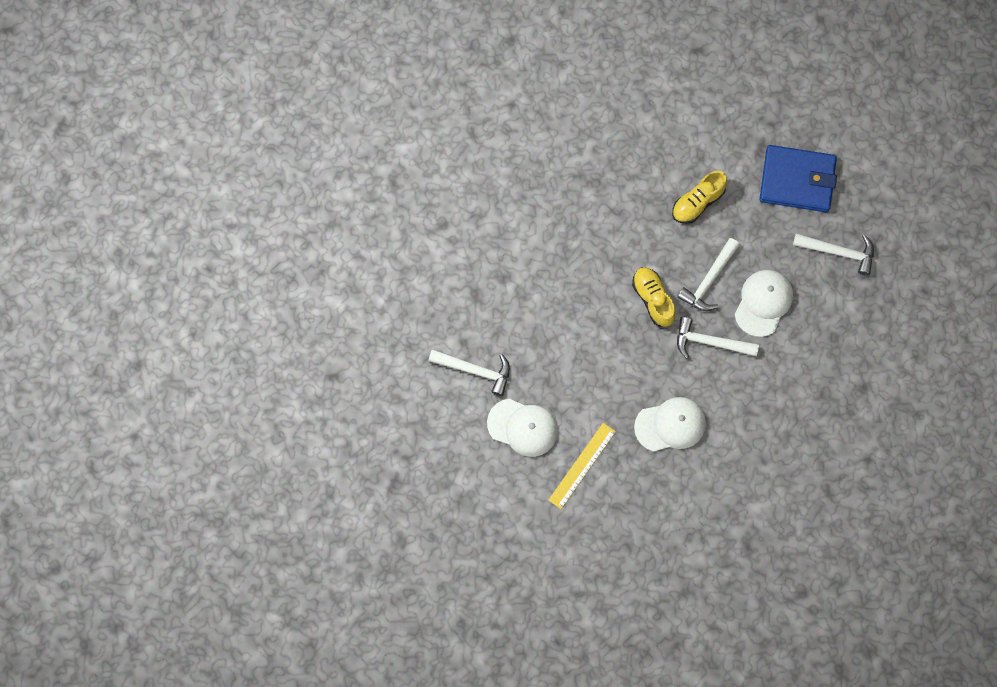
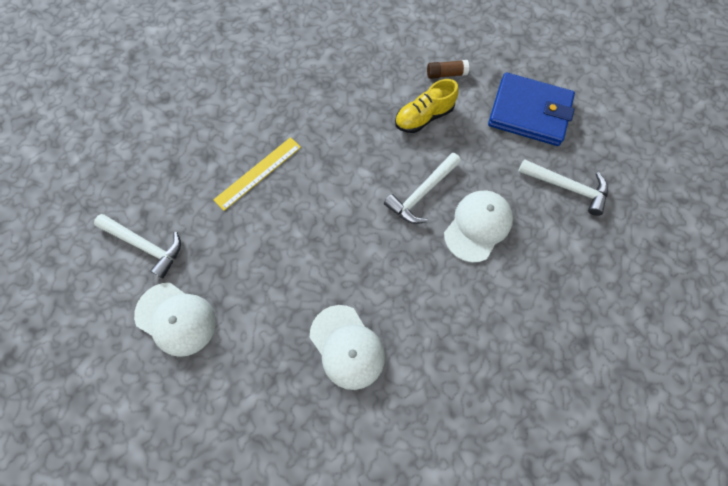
camera: 10 degrees right, 5 degrees down
(582, 466) = (230, 378): yellow ruler -> yellow ruler (258, 173)
(653, 299) = (358, 203): yellow shoe -> none
(670, 425) = (347, 347): white cap -> white cap turned 60 degrees clockwise
(710, 342) = (412, 258): white hammer -> none
(711, 151) = (446, 74): none -> brown glue stick

